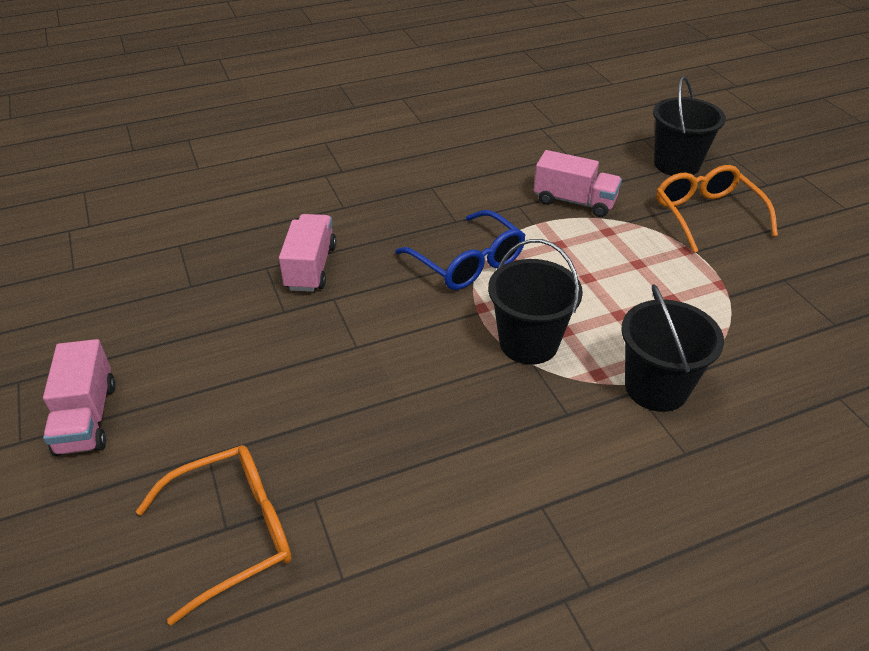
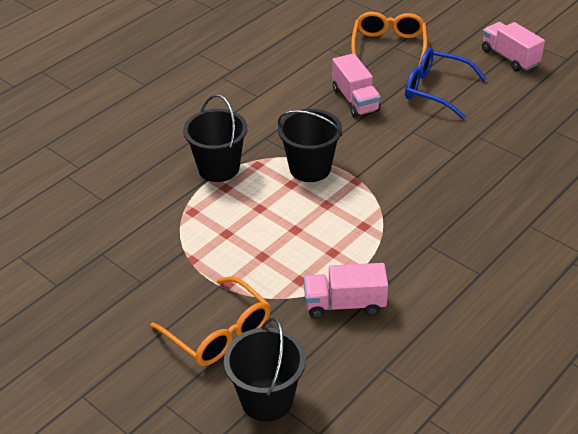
camera: 155 degrees right, 0 degrees up
(234, 532) = (388, 46): orange glasses -> orange glasses turned 150 degrees clockwise
(311, 267) = (494, 168): pink truck -> pink truck (355, 100)
(468, 263) = (390, 210): blue glasses -> blue glasses (435, 90)

